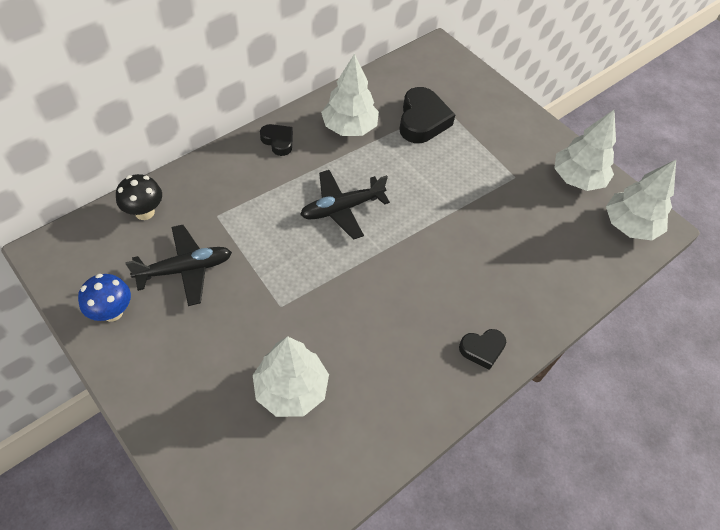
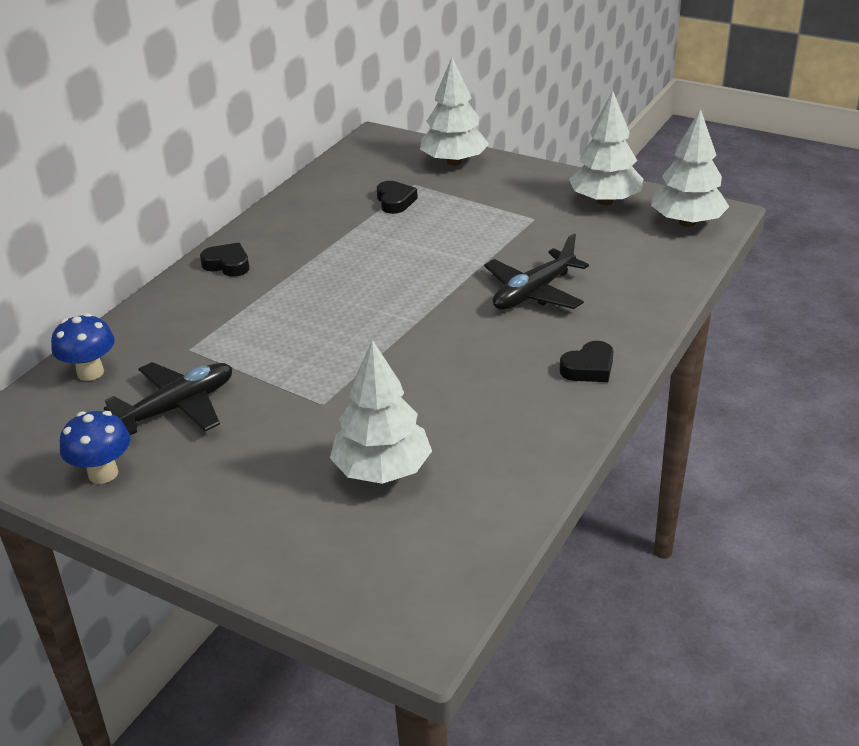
camera: 15 degrees left, 20 degrees down
(144, 212) = (90, 372): black mushroom -> blue mushroom
(342, 208) = (345, 300): black plane -> black plane (533, 293)
(349, 127) = (310, 230): white tree -> white tree (454, 162)
(422, 120) = (395, 201): black heart -> black heart, size x0.58

